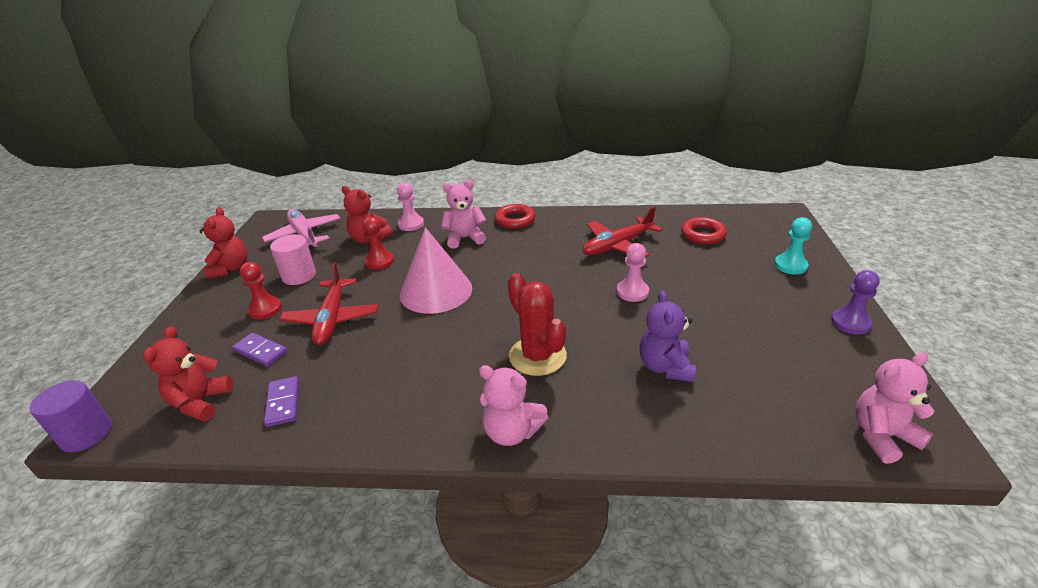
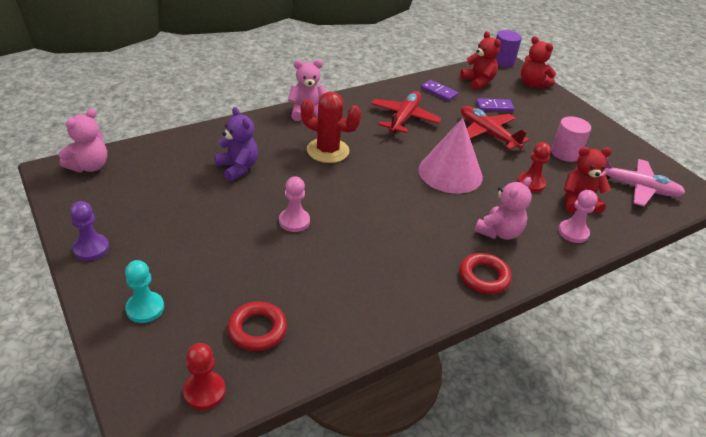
camera: 140 degrees right, 5 degrees up
(230, 269) = (621, 143): red teddy bear -> red teddy bear (532, 84)
(265, 309) = (539, 126): red pawn -> red pawn (204, 391)
(617, 245) = (344, 275): red plane -> red plane (404, 118)

